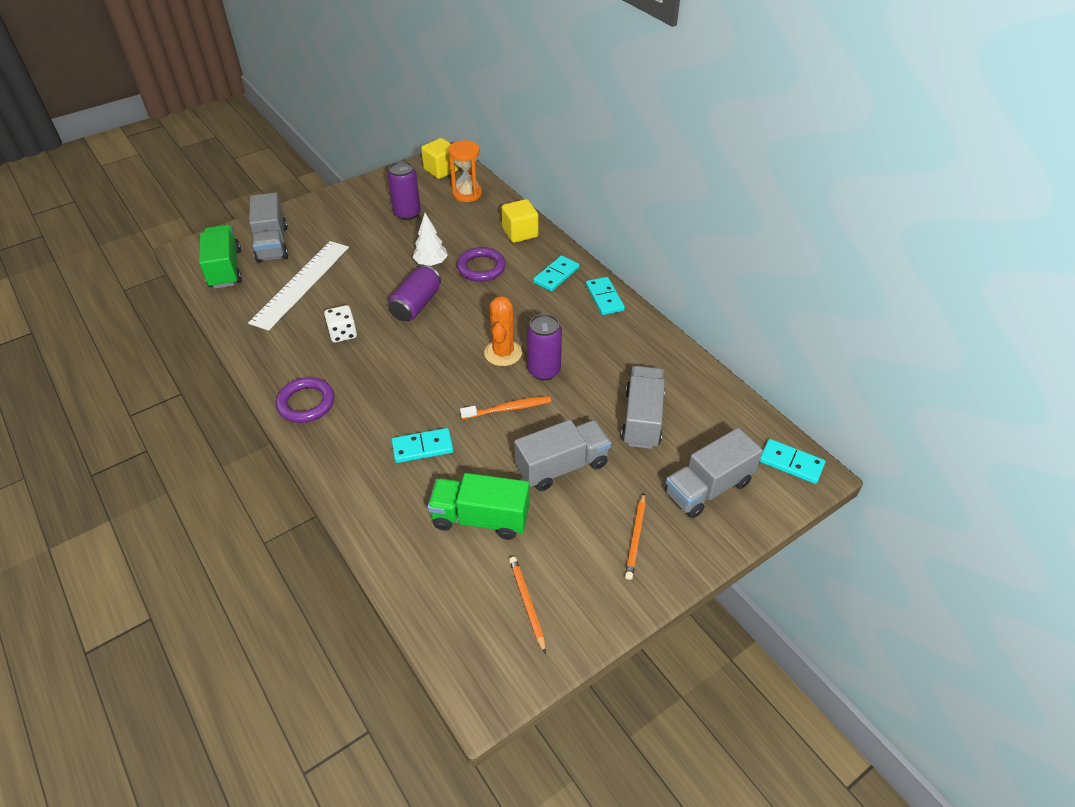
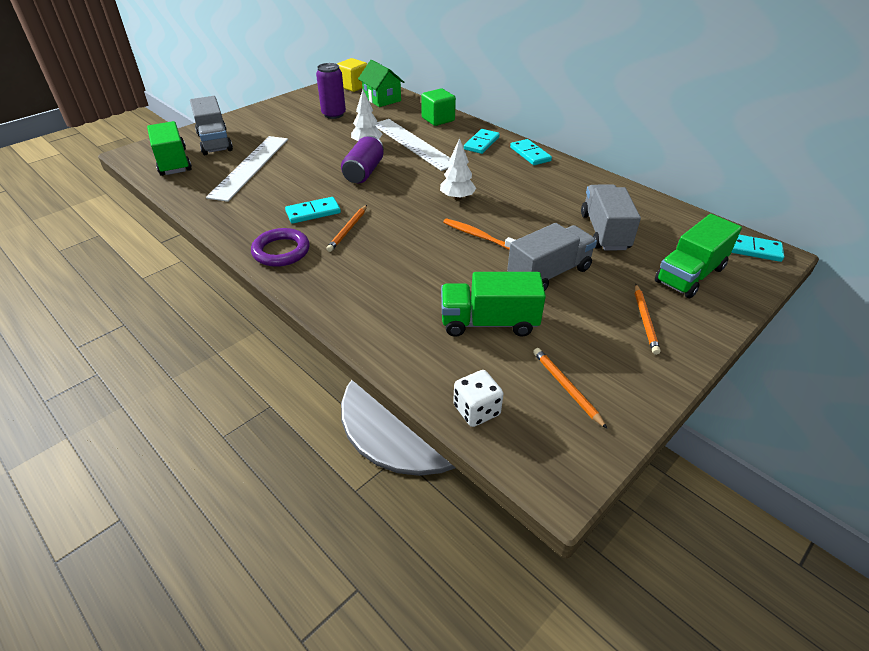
camera: 10 degrees left, 5 degrees down
(343, 333) = (301, 197): white dice -> white dice (476, 410)
(378, 383) = (348, 230): none -> orange pencil
(422, 447) = (409, 273): turquoise domino -> turquoise domino (313, 212)
(467, 194) = (382, 99): orange hourglass -> green house
(481, 267) = (413, 143): purple ring -> white ruler
(503, 353) = (457, 198): orange cactus -> white tree
(508, 409) = (479, 236): orange toothbrush -> orange toothbrush turned 120 degrees counterclockwise
(520, 233) = (438, 119): yellow cube -> green cube
(544, 370) = (500, 206): purple can -> none
(708, 488) = (690, 275): grey truck -> green truck

